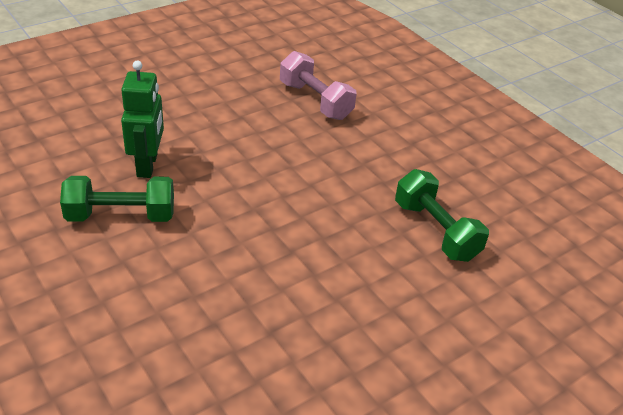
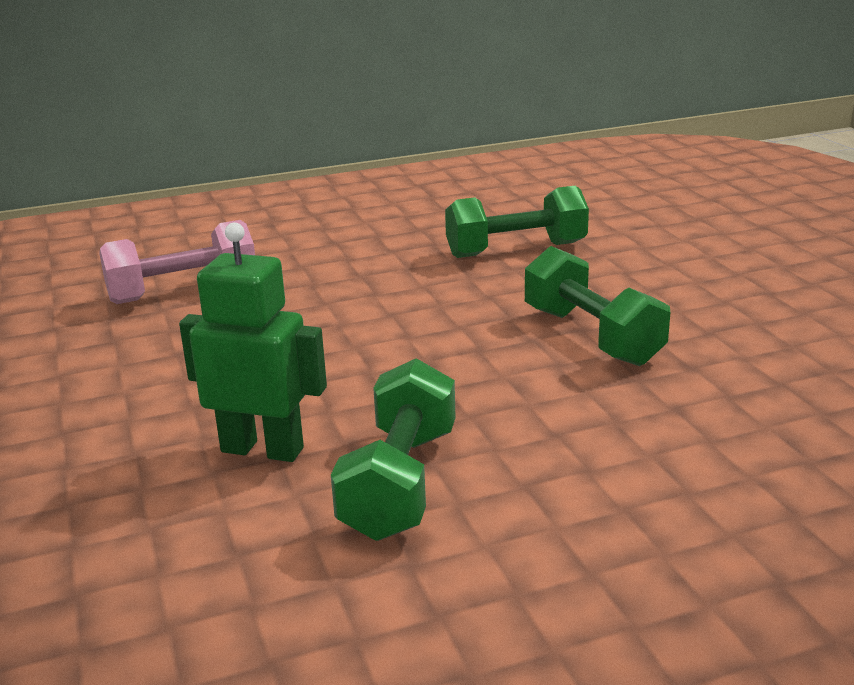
camera: 70 degrees left, 15 degrees down
(303, 279) = (591, 336): none -> green dumbbell

